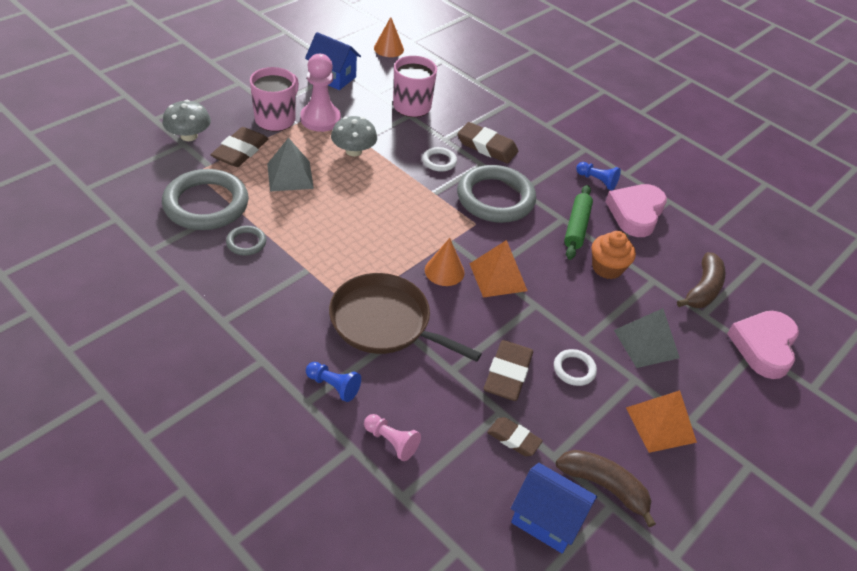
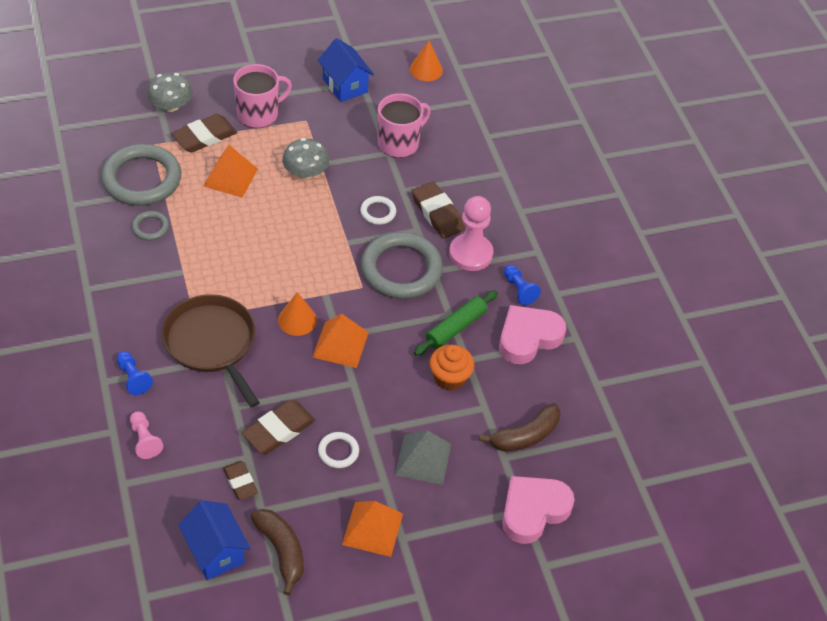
camera: 30 degrees right, 5 degrees up
(290, 176) = (230, 177): grey pyramid -> orange pyramid
(320, 119) = (299, 128): pink pawn -> pink pawn (470, 254)

